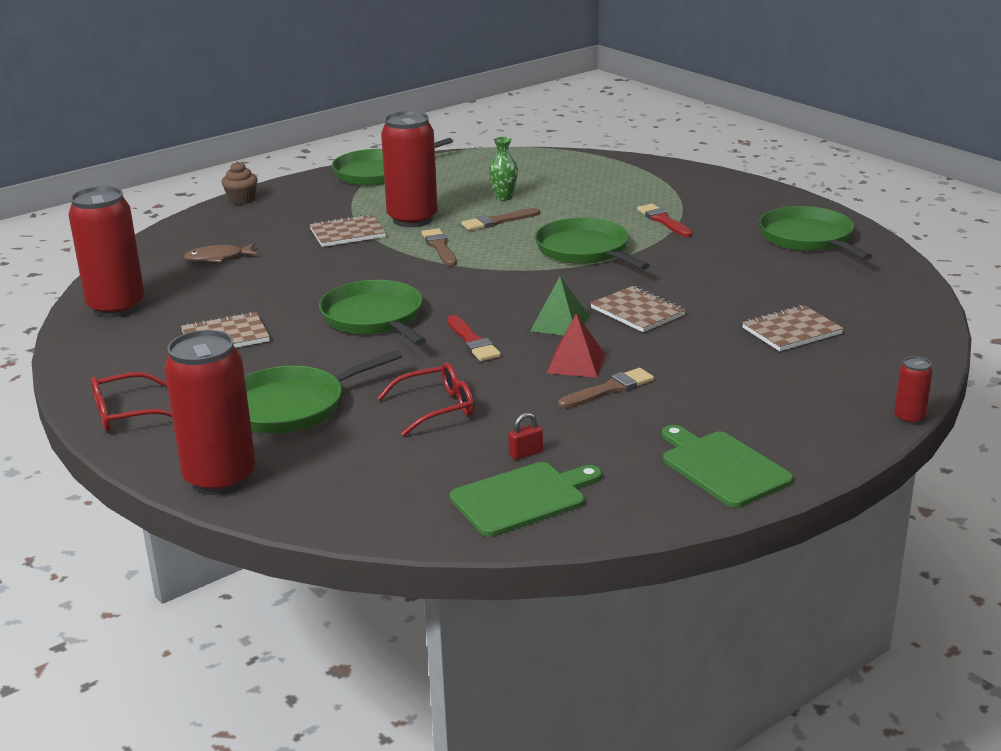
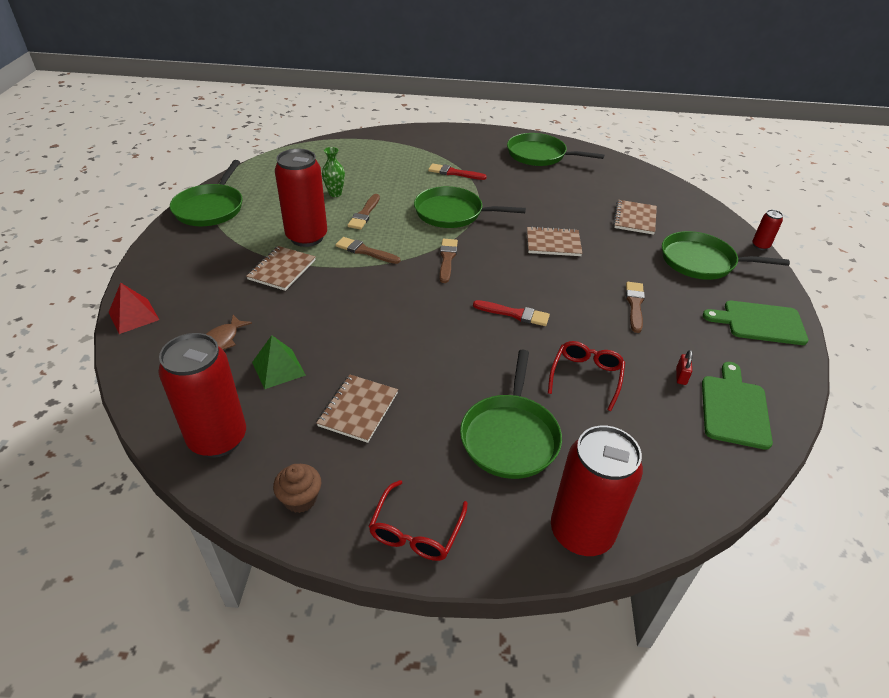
camera: 50 degrees left, 15 degrees up
(241, 200) = (139, 278): brown cupcake -> brown cupcake (300, 499)
(375, 318) = (428, 330): green pan -> green pan (701, 261)
(501, 280) = (447, 259): none -> brown brush
(560, 323) = (533, 273): green pyramid -> green pyramid (278, 368)
(576, 363) = (589, 296): red pyramid -> red pyramid (133, 316)

